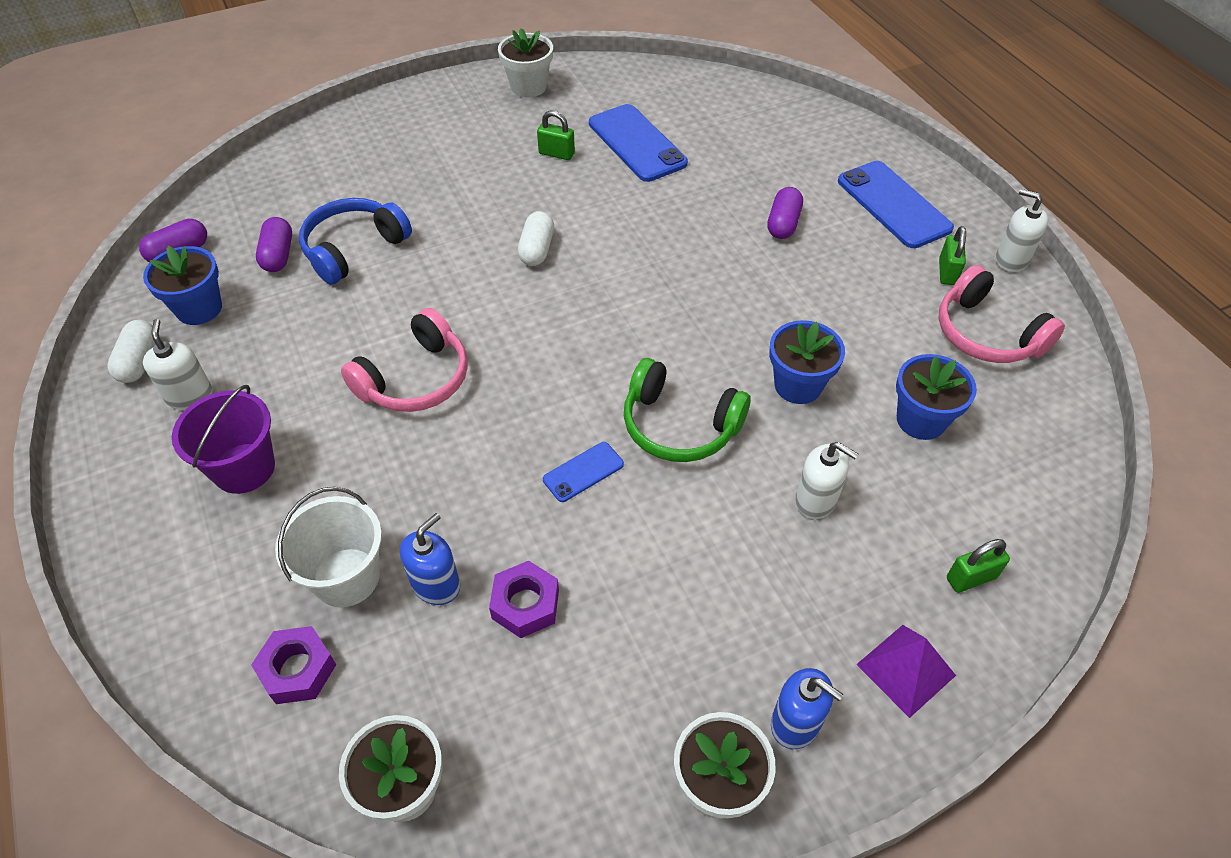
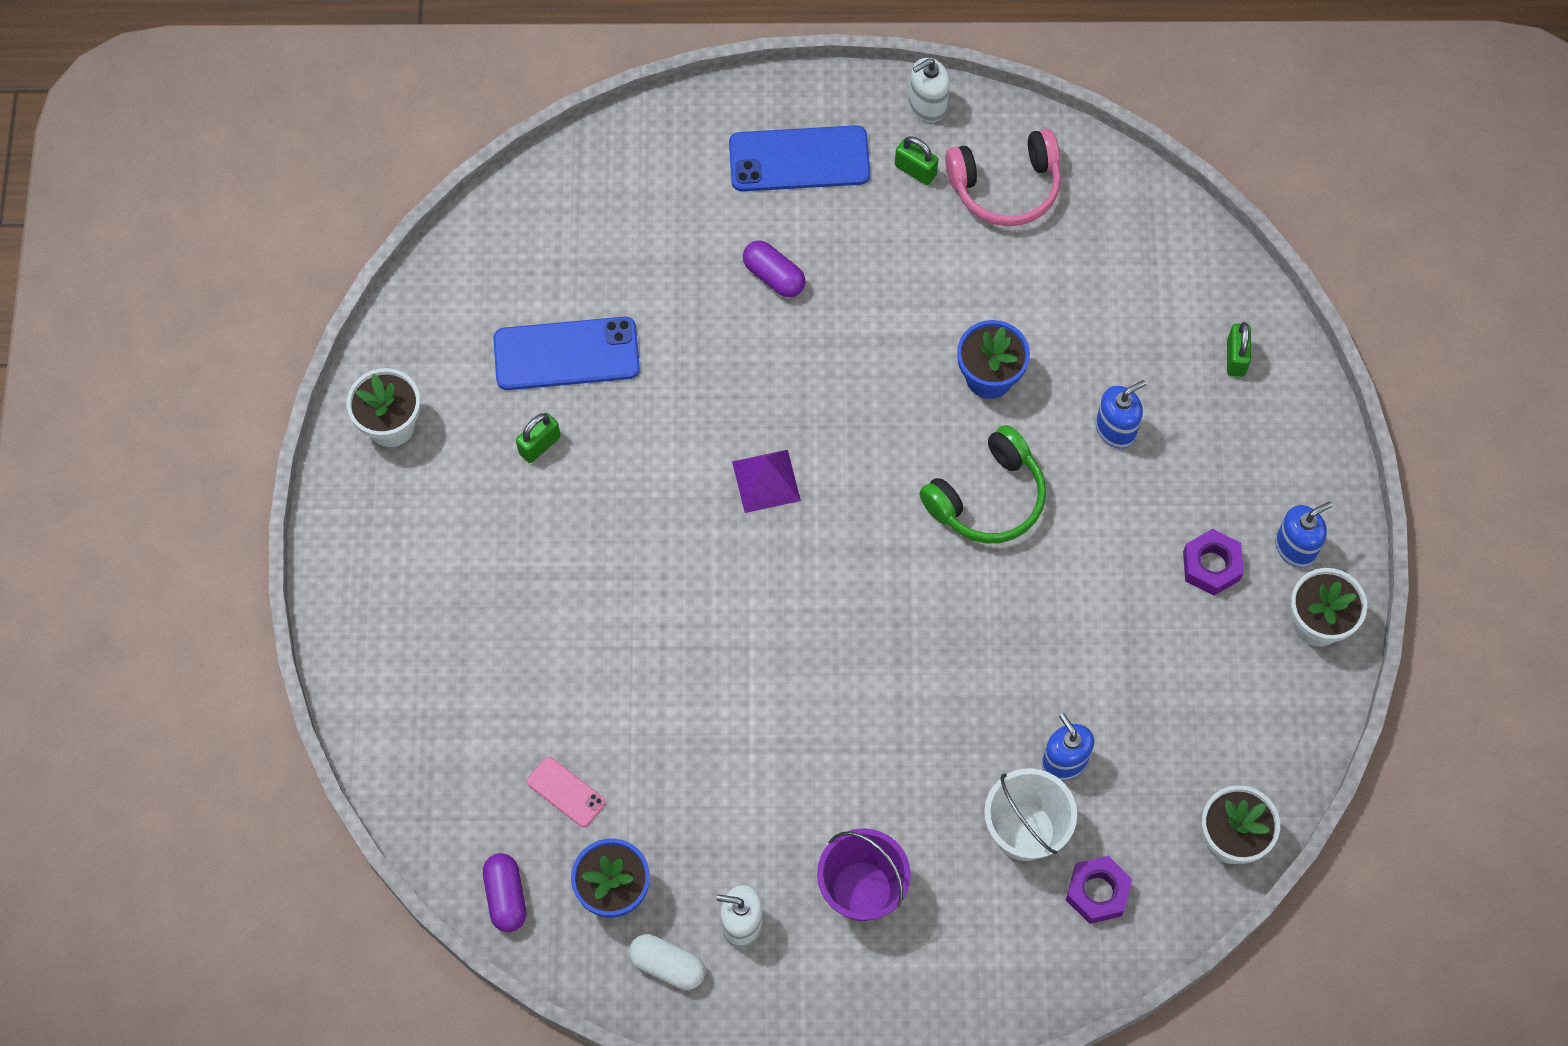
camera: 65 degrees left, 15 degrees up
(278, 255) = (566, 792): purple capsule -> pink phone
(353, 249) = (595, 711): blue headphones -> none
(415, 379) = (821, 706): pink headphones -> none
(525, 604) = (1113, 698): purple nut -> purple nut (1211, 566)
(537, 249) = (691, 527): white capsule -> none
(583, 472) = (1002, 600): blue phone -> none
(816, 500) = (1115, 429): white soap dispenser -> blue soap dispenser
(906, 669) = (1288, 449): purple pyramid -> purple pyramid (766, 481)
(921, 420) = (1074, 300): blue flower pot -> none

